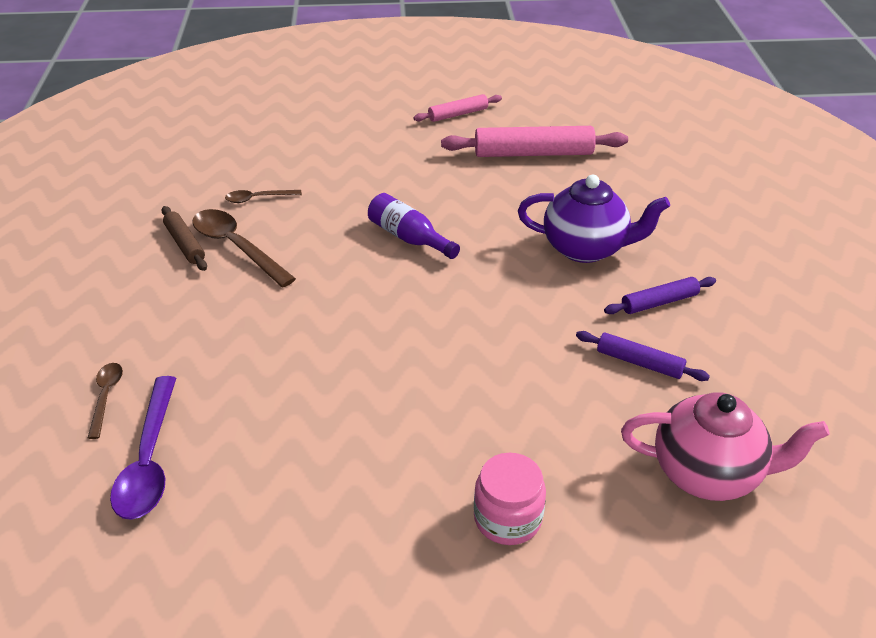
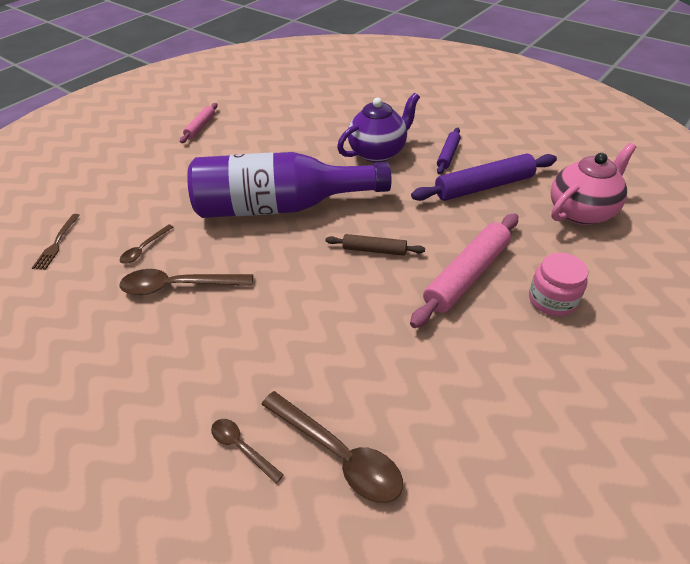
camera: 45 degrees left, 5 degrees up
(149, 460) = (338, 453): purple spoon -> brown spoon
(185, 244) = (135, 311): brown rolling pin -> brown rolling pin (374, 250)
(212, 152) = (57, 243): none -> brown fork
(409, 238) = (281, 207): purple bottle -> purple bottle, size x2.29
(533, 153) = (277, 123): pink rolling pin -> pink rolling pin (466, 275)
(639, 363) = (484, 187): purple rolling pin -> purple rolling pin, size x1.80

